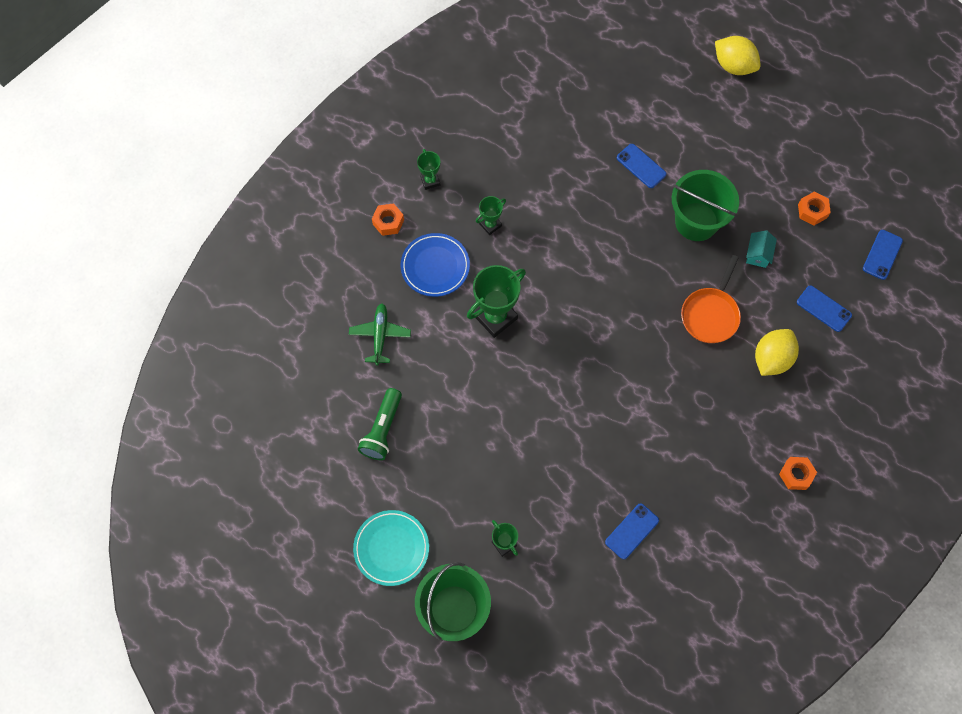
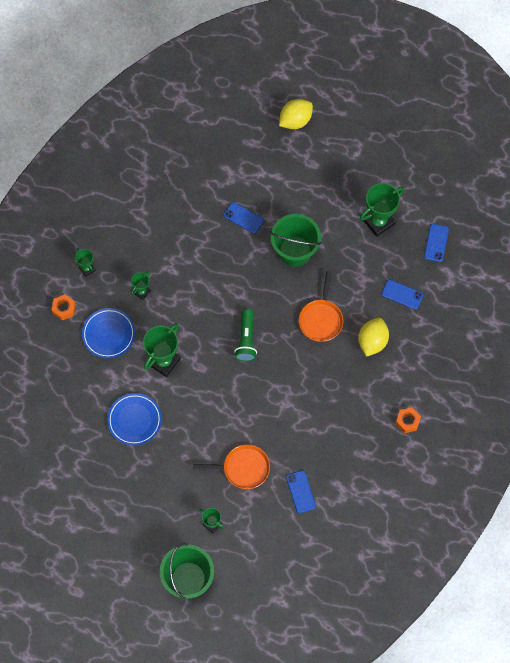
camera: 15 degrees left, 0 degrees up
(380, 335) = (81, 396): green plane -> none
(382, 430) = (102, 466): green flashlight -> green flashlight (246, 340)
(391, 548) = (132, 548): turquoise plate -> none
(439, 382) = (134, 420): none -> blue plate
(562, 480) = (243, 468): none -> orange pan
(632, 531) = (300, 491): blue phone -> blue phone turned 45 degrees counterclockwise
(733, 66) = (295, 120): yellow lemon -> yellow lemon turned 60 degrees counterclockwise
(758, 254) = (345, 265): turquoise house -> none
(812, 211) = (378, 222): orange nut -> green trophy

